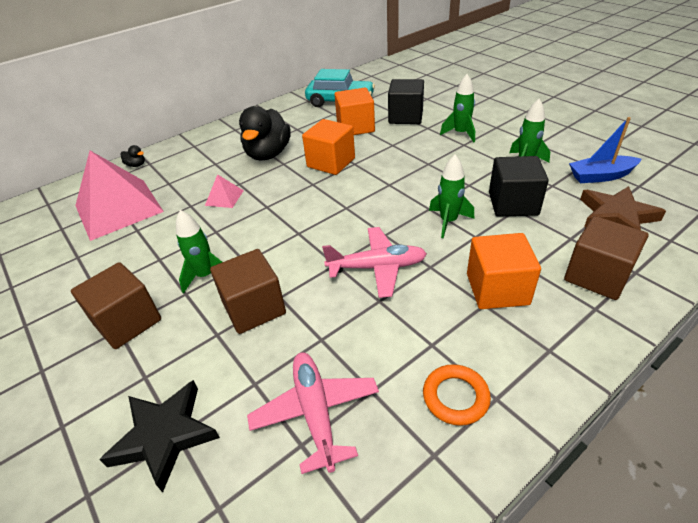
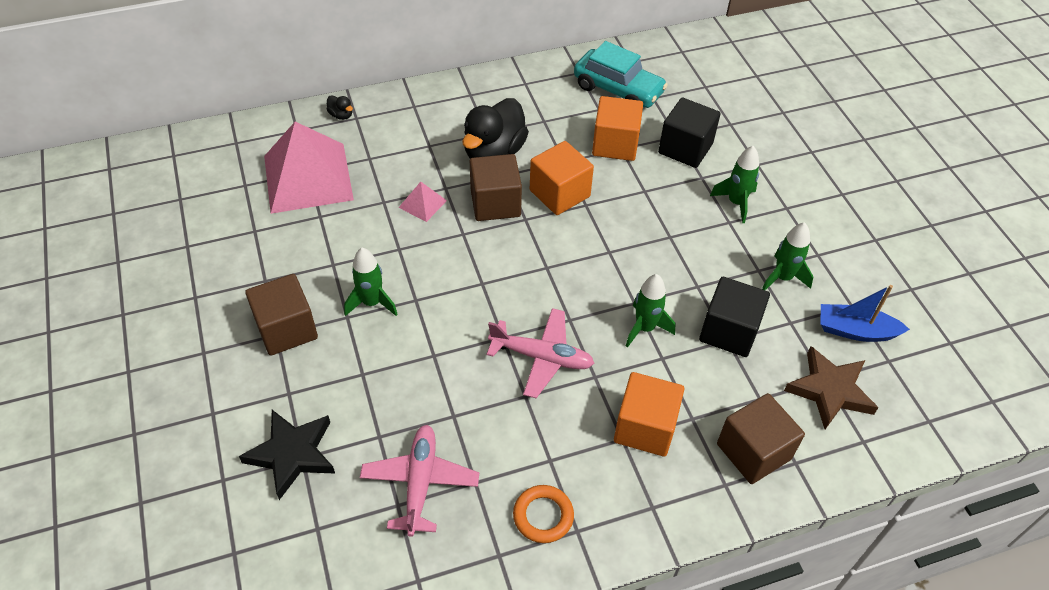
camera: 15 degrees right, 10 degrees up
(254, 308) = (405, 358): brown cube -> brown cube (495, 203)

